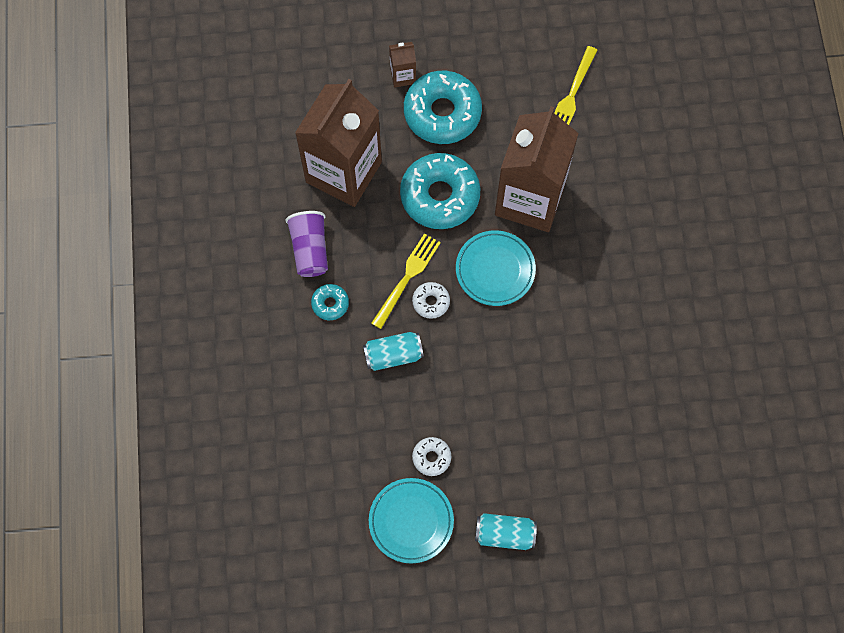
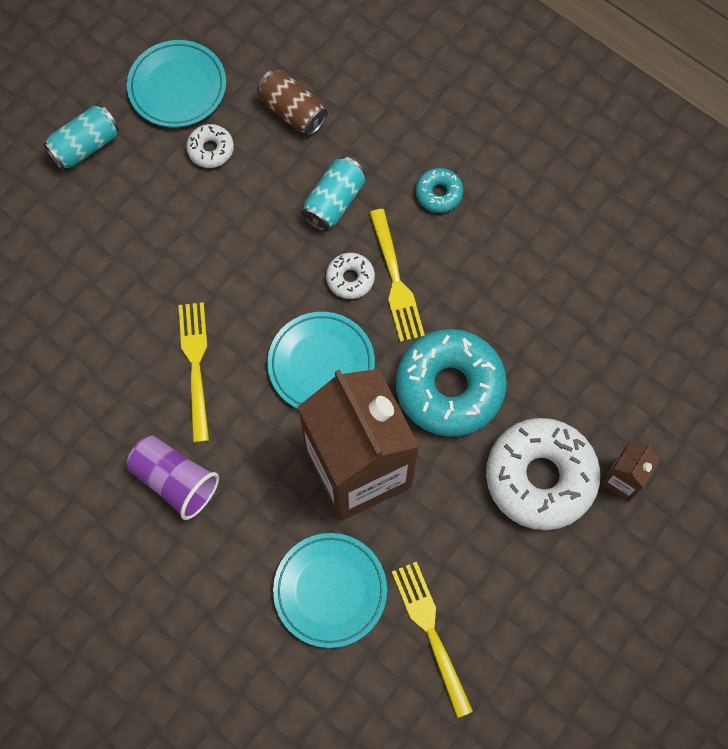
camera: 135 degrees right, 0 degrees up
(310, 249) = (511, 223): purple cup -> purple cup (175, 481)
(343, 172) = (565, 323): brown carton -> none
(358, 436) = (292, 111): none -> brown can
(442, 113) = (540, 477): turquoise donut -> white donut
(564, 332) = (195, 365): none -> yellow fork
(603, 156) = (330, 591): none -> turquoise plate

